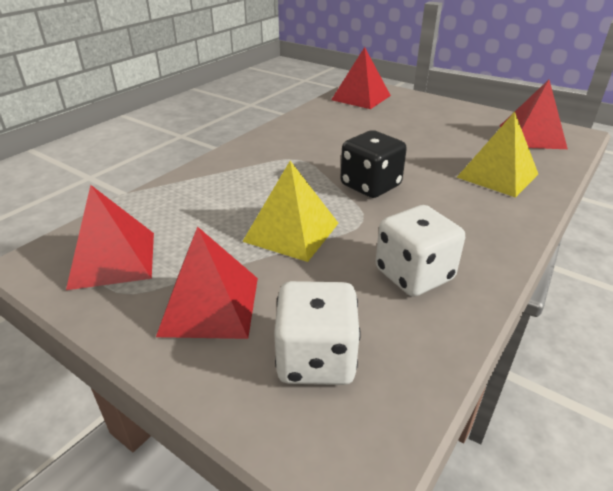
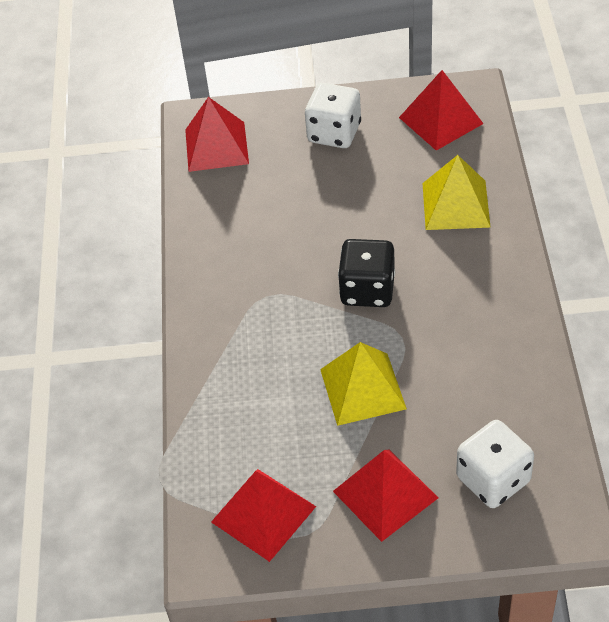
camera: 35 degrees left, 15 degrees up
(414, 275) = (488, 367): white dice -> white dice (334, 133)

